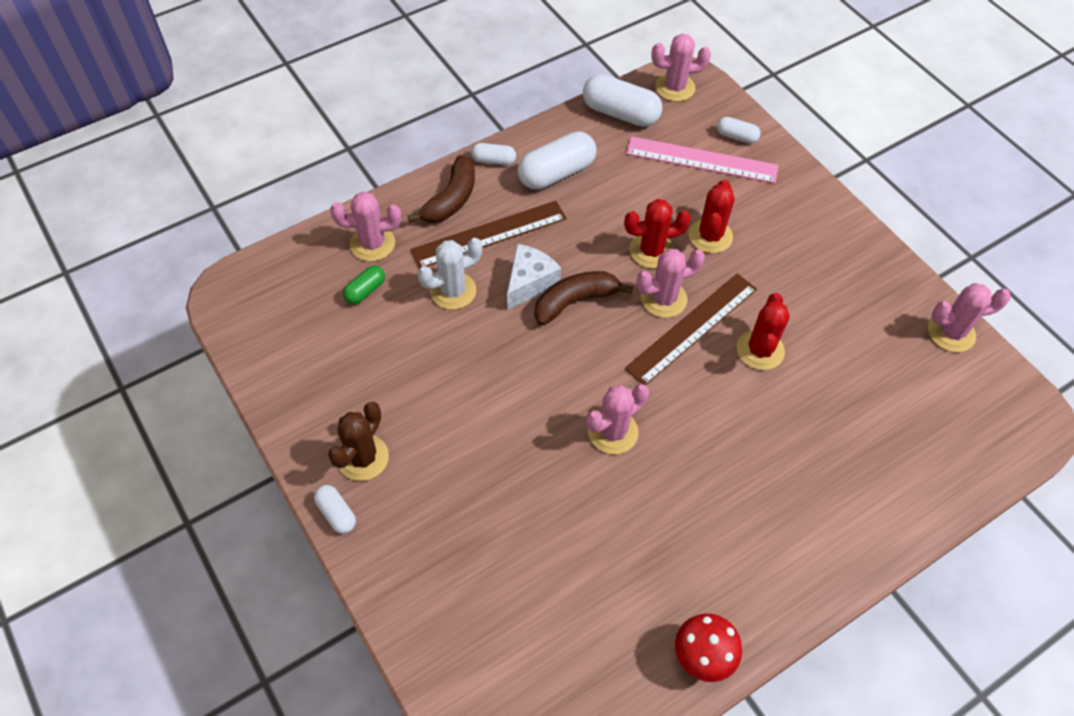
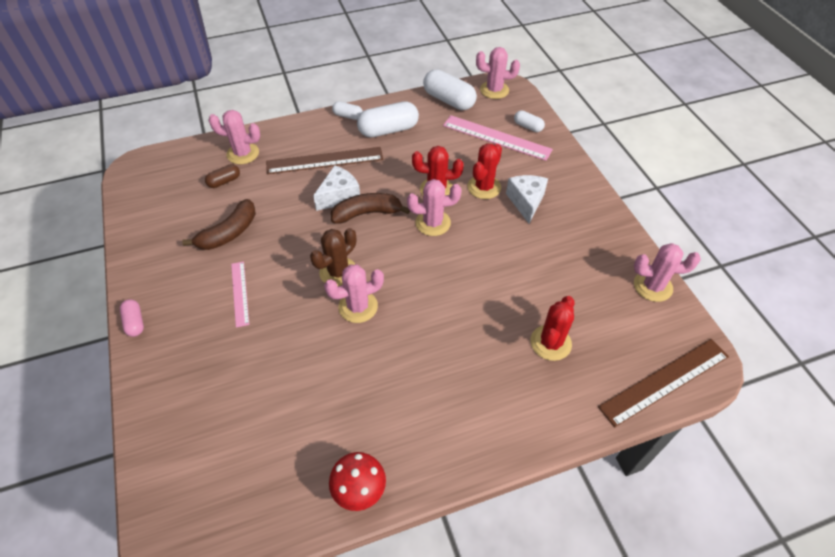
camera: 15 degrees right, 5 degrees down
(336, 513) = (135, 322): white capsule -> pink capsule
(363, 458) = (171, 288): brown cactus -> brown cactus (338, 272)
(365, 291) = (224, 181): green capsule -> brown capsule
(451, 199) = (308, 135): brown banana -> brown banana (229, 233)
(453, 291) = (284, 192): white cactus -> none
(456, 445) = (239, 293): none -> pink ruler
(692, 328) = (446, 246): brown ruler -> brown ruler (664, 381)
(760, 350) = (493, 271): red cactus -> red cactus (550, 343)
(769, 247) = (526, 202): none -> white cheese

